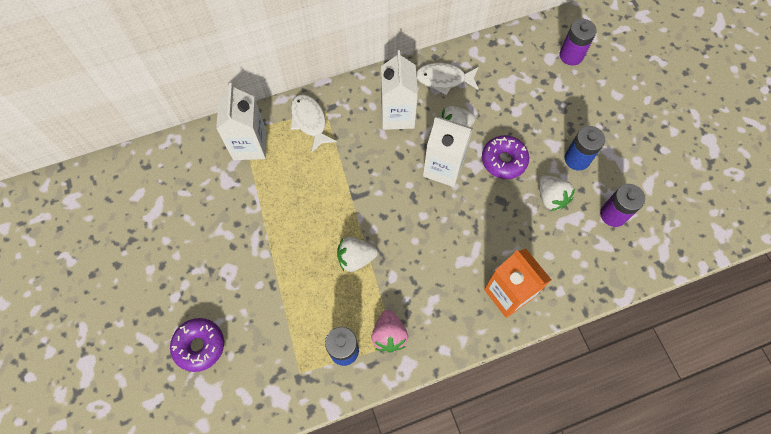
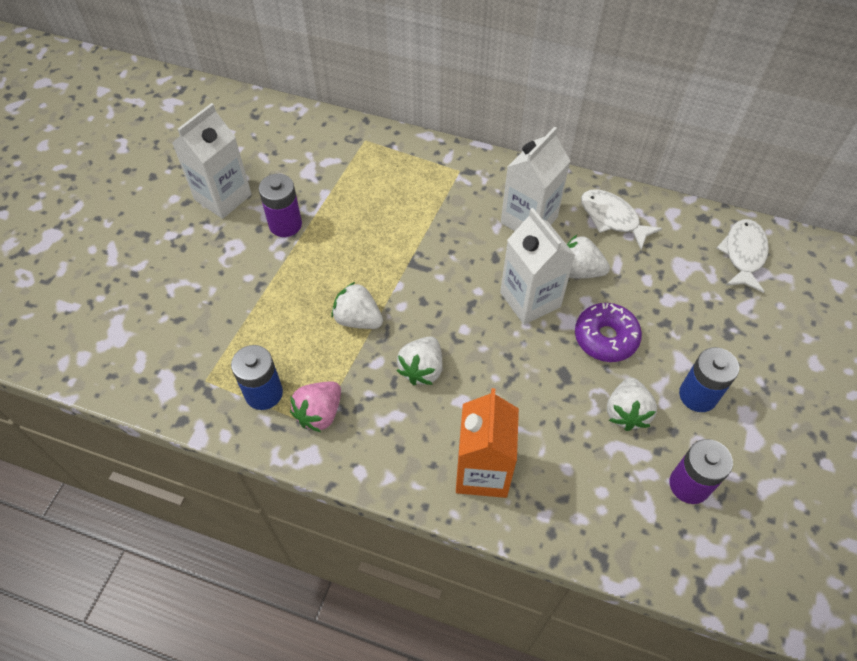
camera: 40 degrees right, 10 degrees down
(199, 346) = (148, 290): purple donut -> none
(250, 145) = (359, 155): white carton -> white carton (223, 197)
(309, 121) = (435, 170): white fish -> white fish (743, 254)
(422, 260) = (422, 369): none -> white strawberry
(571, 55) = (791, 287): purple battery -> purple battery (285, 224)

